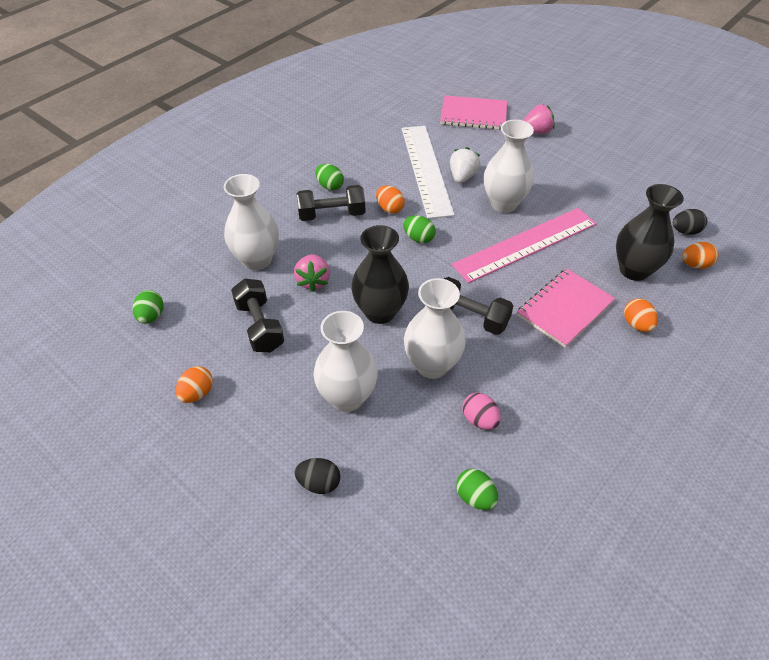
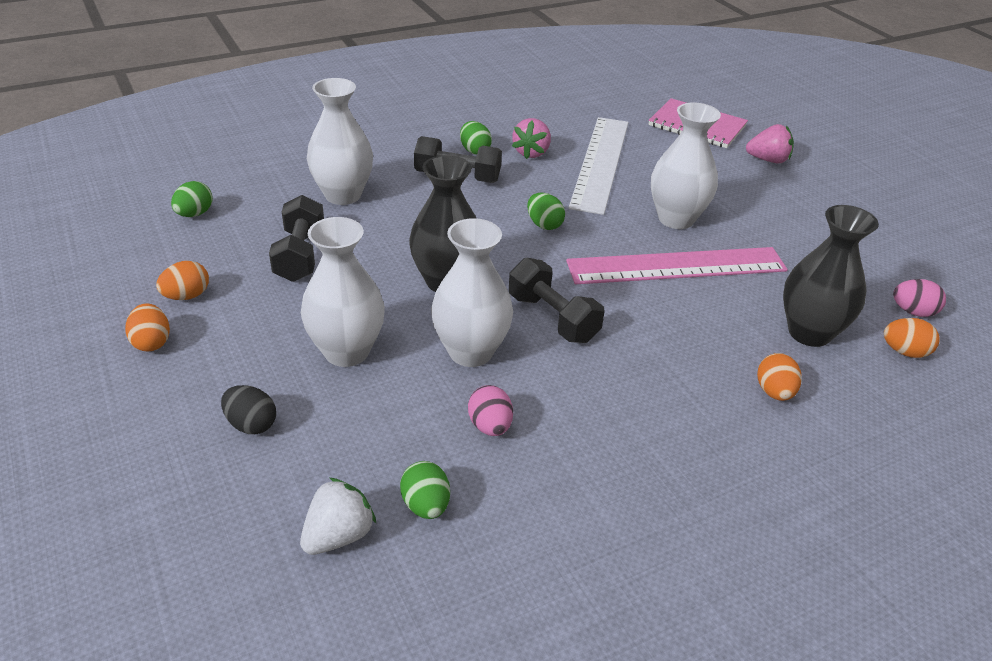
camera: 20 degrees right, 10 degrees down
(313, 281) = (390, 231): pink strawberry -> pink strawberry (531, 153)
(390, 208) = (529, 188): orange egg -> orange egg (152, 342)
(462, 177) = (641, 180): white strawberry -> white strawberry (338, 535)
(565, 309) = (684, 346): pink notebook -> none
(685, 231) = (913, 312): black egg -> pink egg

